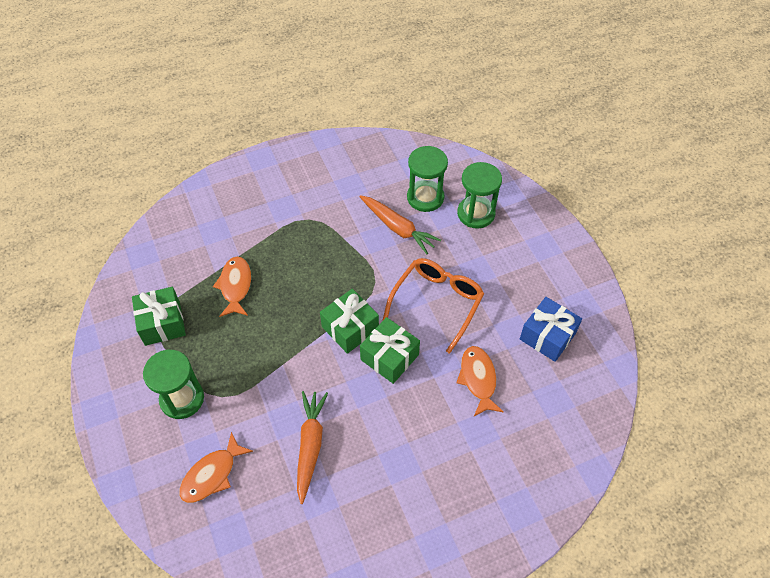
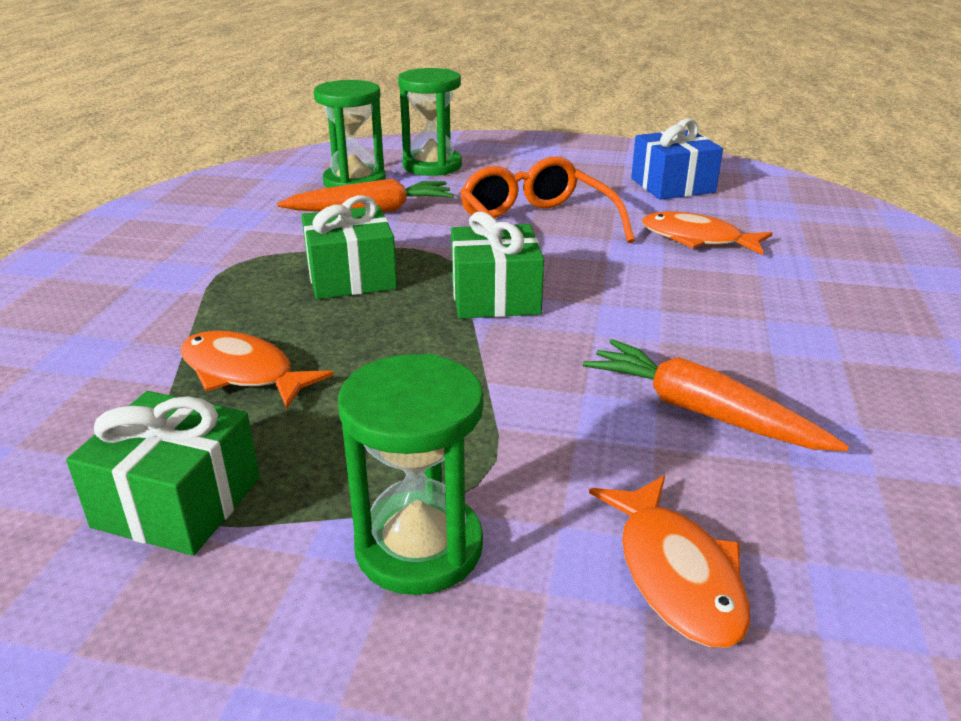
camera: 55 degrees left, 25 degrees down
(389, 357) = (589, 284): green gift -> green gift (351, 277)

